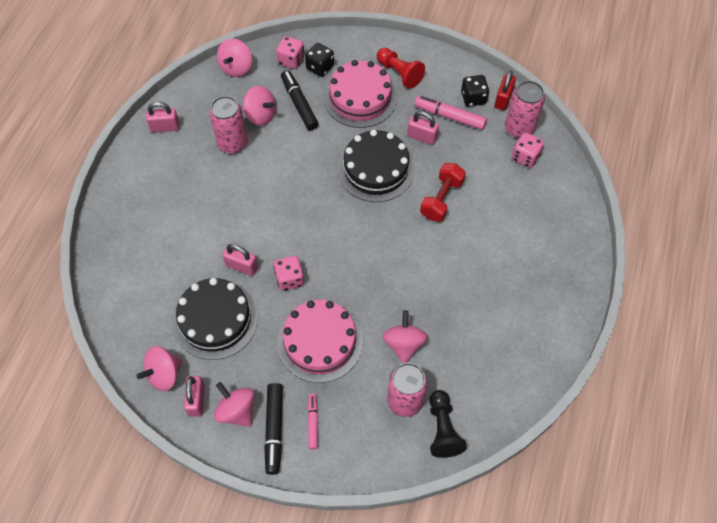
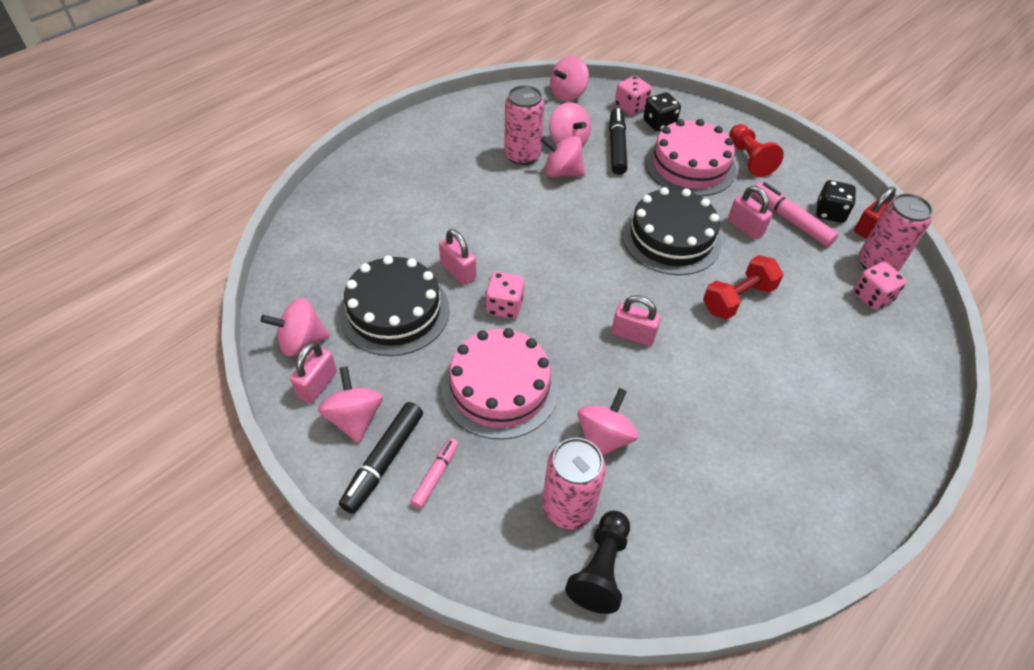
camera: 25 degrees right, 10 degrees down
(165, 127) = (461, 117): pink padlock -> pink padlock (633, 335)
(270, 146) = (562, 172): none -> pink spinning top

